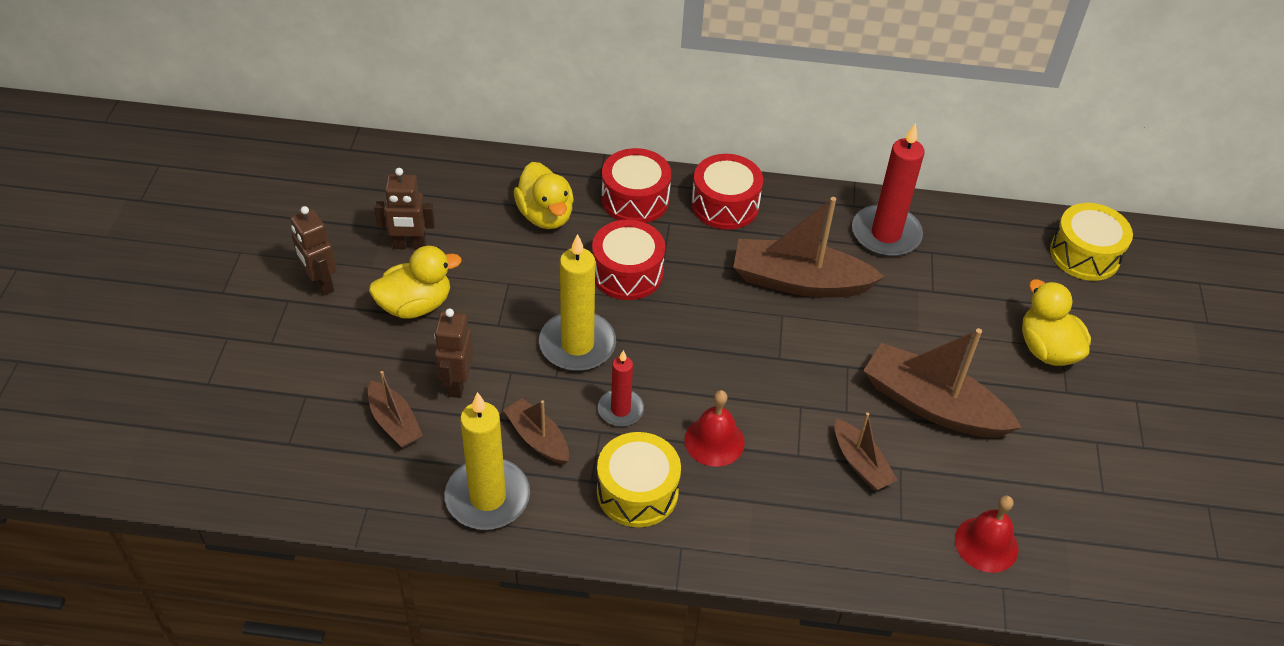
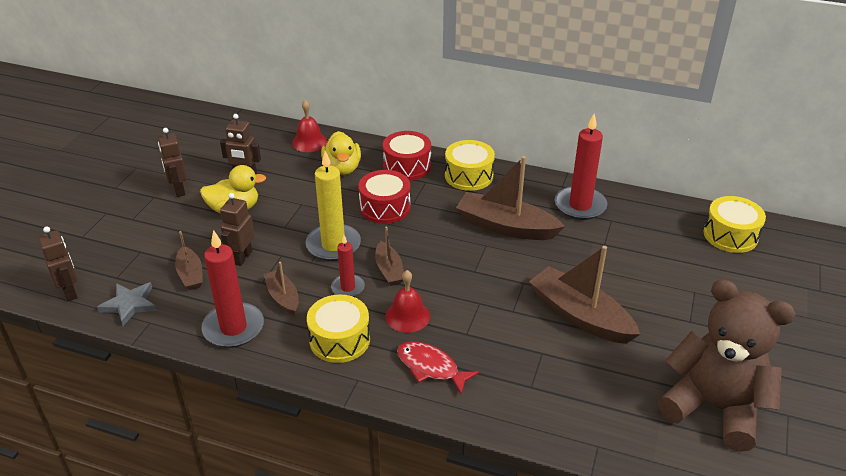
camera: 15 degrees right, 10 degrees down
(231, 478) = (70, 292): none -> brown robot
(326, 484) = (129, 304): none -> grey star
(487, 497) = (233, 328): yellow candle -> red candle
(725, 205) = (469, 176): red drum -> yellow drum
(769, 513) = (431, 367): none -> red fish
(860, 463) = (512, 345): brown boat -> brown boat (389, 270)
(986, 544) = (593, 414): red bell -> red bell (309, 142)
(1047, 349) = (682, 291): yellow duck -> none
(1123, 510) = (714, 407): none -> brown teddy bear

